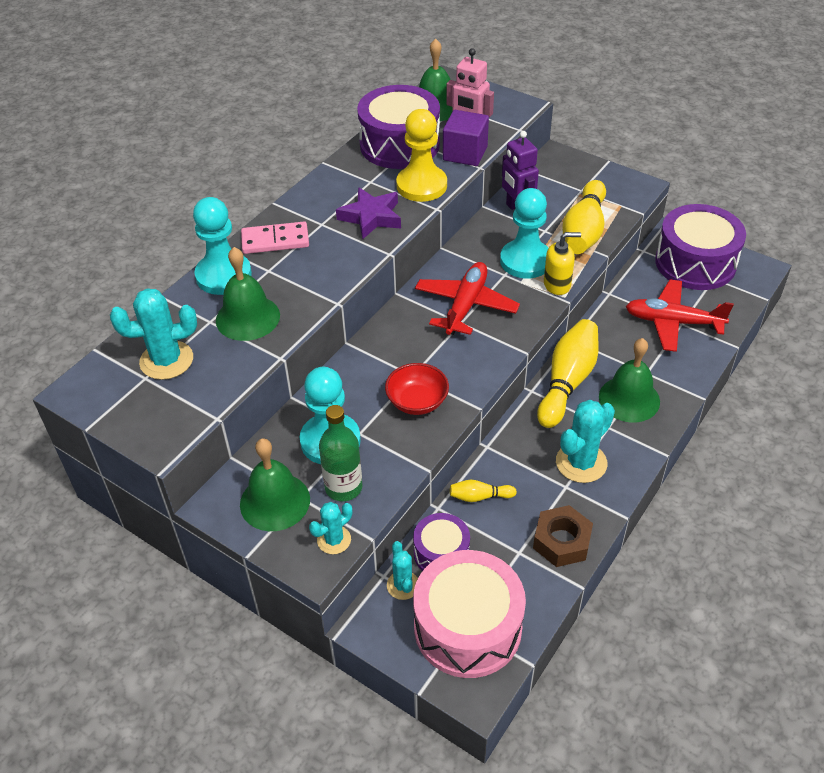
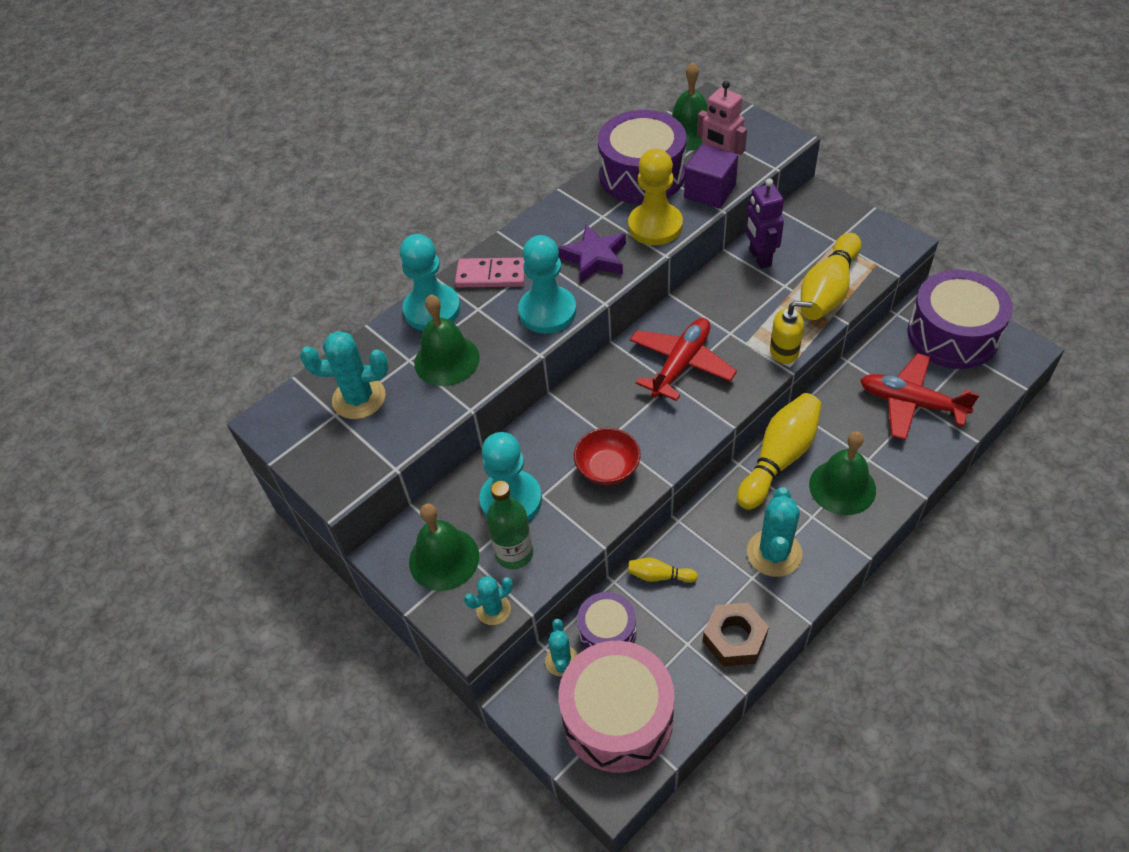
camera: 15 degrees right, 5 degrees up
(525, 261) = (756, 319): turquoise pawn -> turquoise pawn (547, 312)
(581, 463) = (774, 553): turquoise cactus -> turquoise cactus turned 45 degrees counterclockwise

